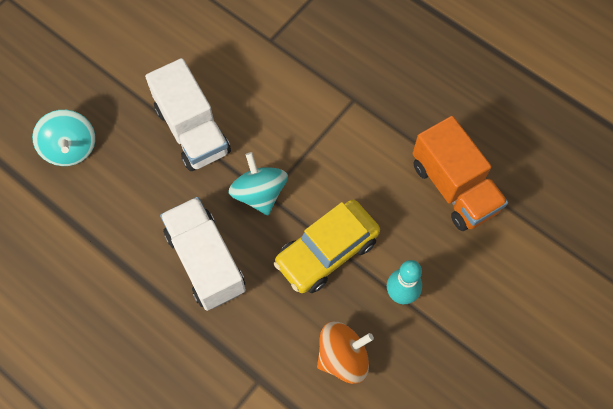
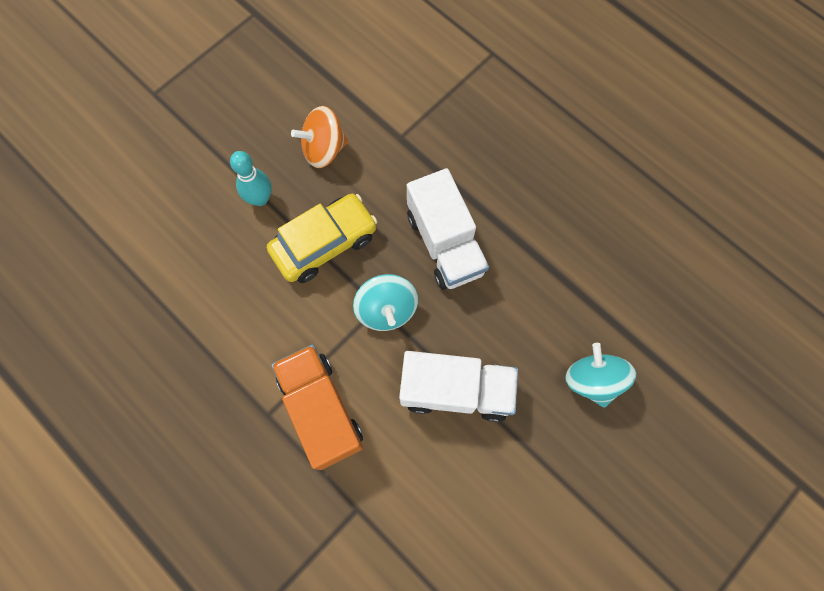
camera: 175 degrees left, 5 degrees up
(192, 130) = (456, 390): white truck -> white truck turned 120 degrees clockwise
(454, 187) = (181, 299): orange truck -> orange truck (321, 410)

